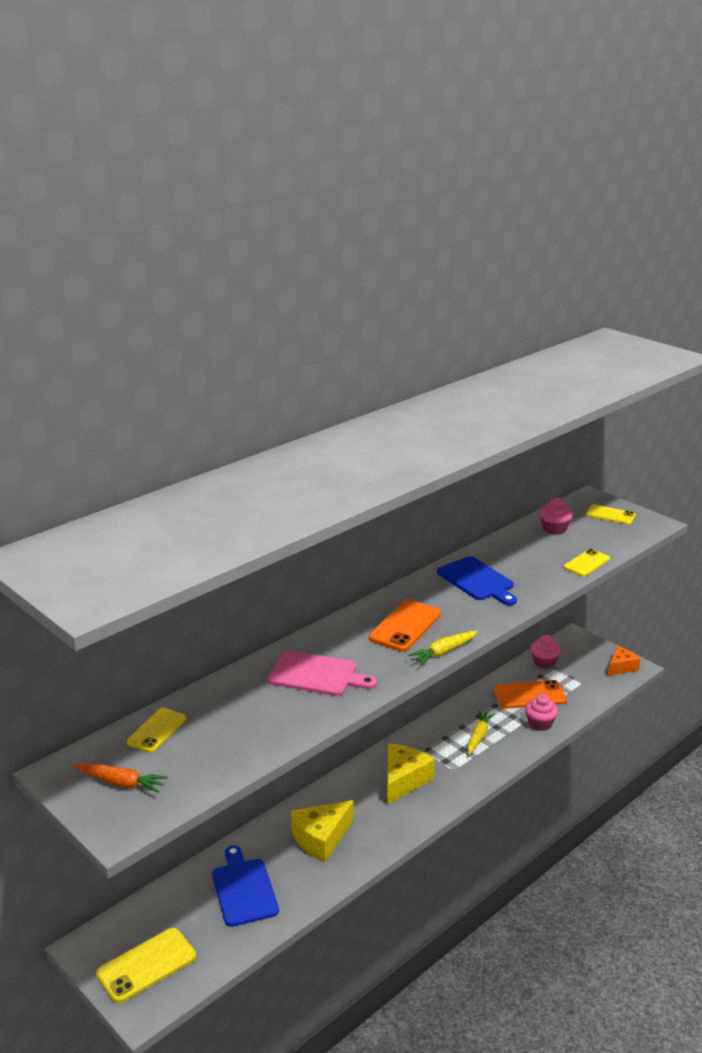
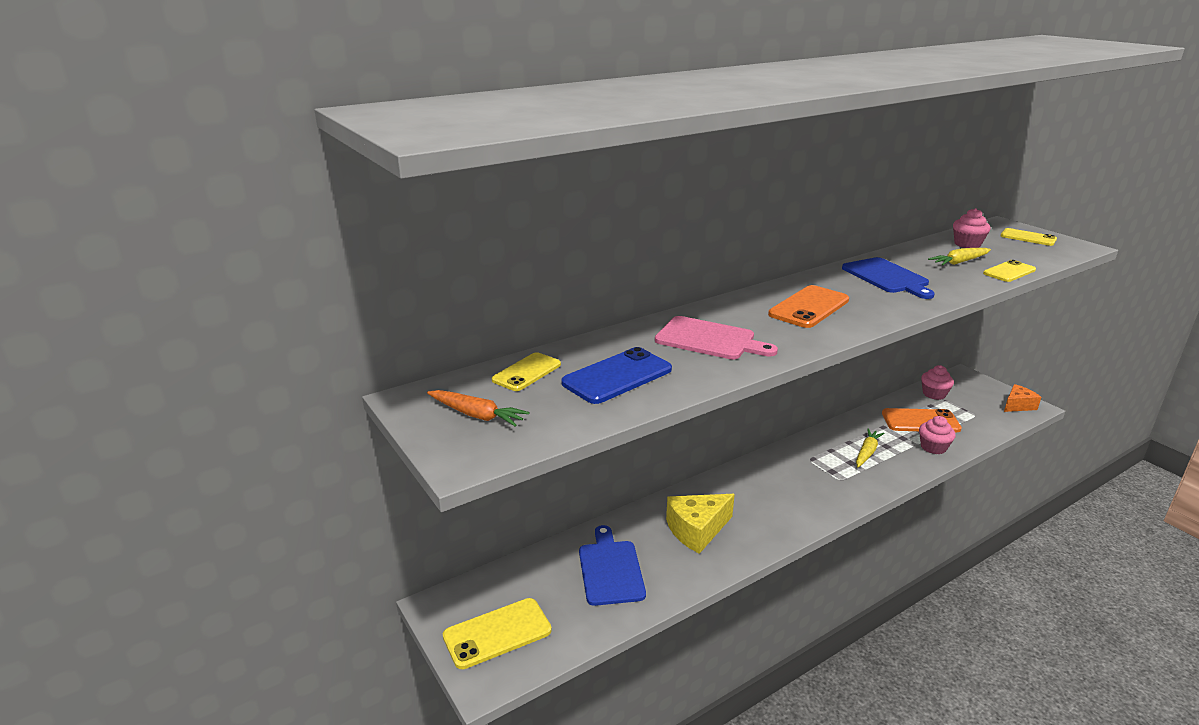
camera: 10 degrees right, 0 degrees up
(238, 726) = (617, 376): none -> blue phone
(404, 780) = (787, 485): yellow cheese -> none
(443, 652) = (853, 331): yellow carrot -> yellow carrot (959, 262)

